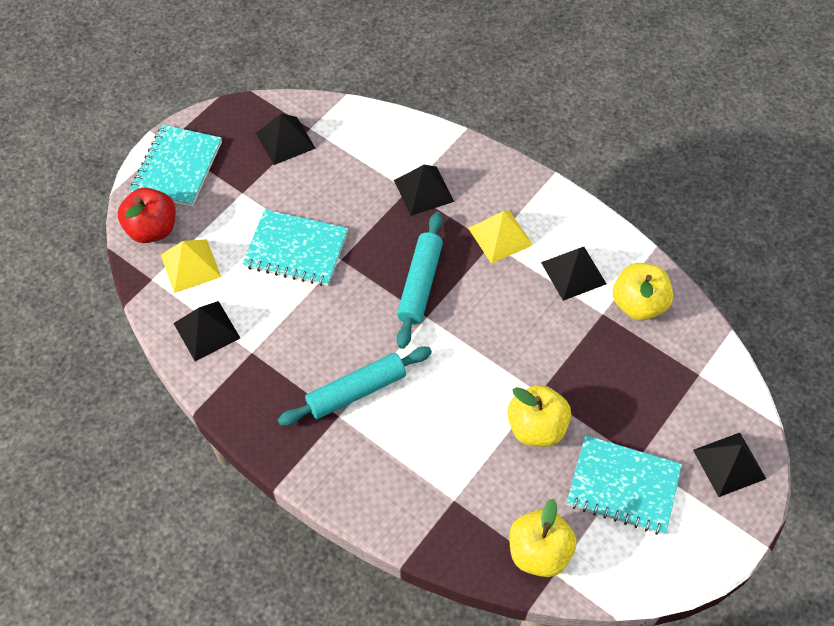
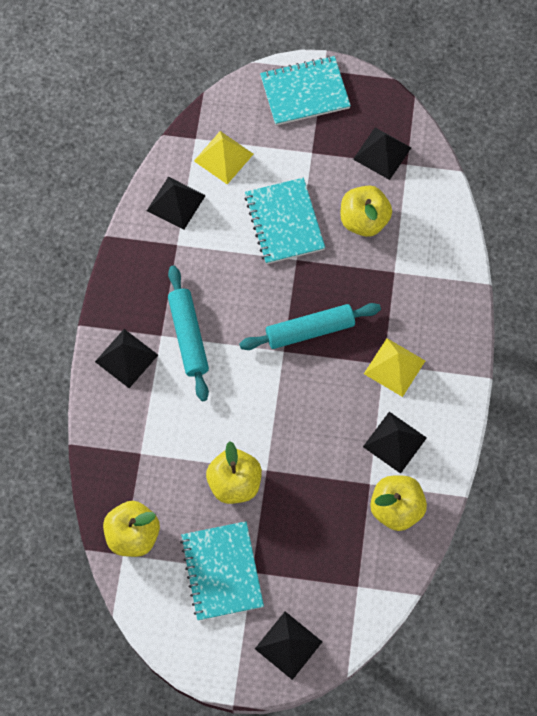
camera: 60 degrees right, 10 degrees up
(152, 229) = (238, 111): red apple -> none
(340, 187) = (364, 220): none -> yellow apple
(356, 391) = (188, 336): turquoise rolling pin -> turquoise rolling pin turned 45 degrees clockwise
(423, 190) = (401, 284): black pyramid -> black pyramid (126, 358)

